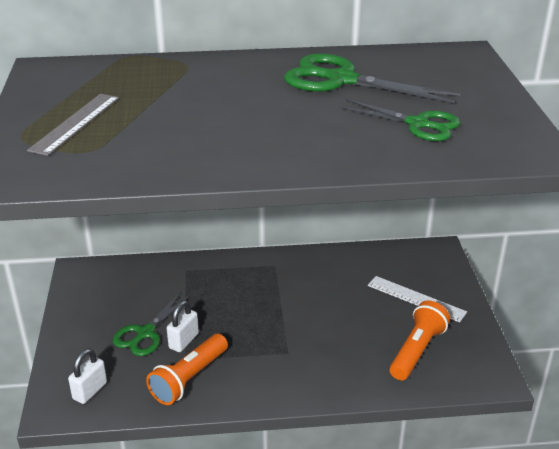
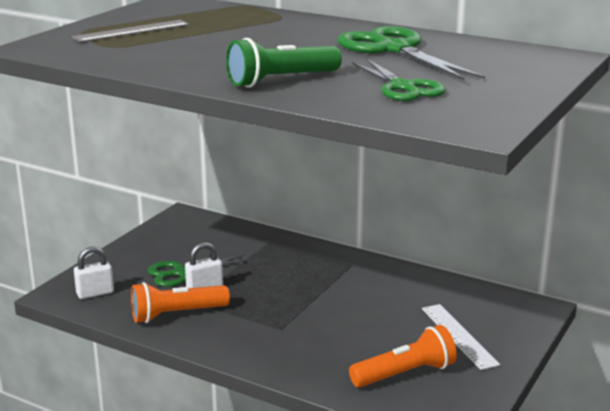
camera: 35 degrees right, 10 degrees down
(316, 147) = (281, 80): none -> green flashlight

